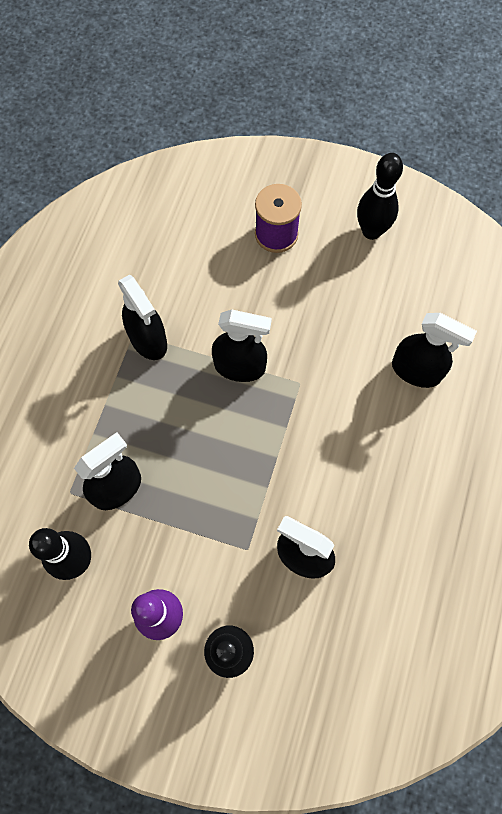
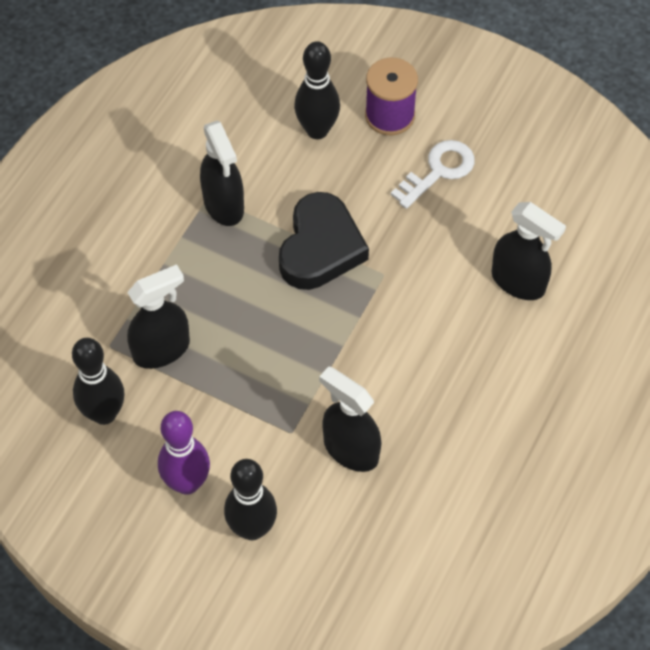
camera: 10 degrees right, 10 degrees down
(240, 367) = (320, 248): black spray bottle -> black heart
(328, 278) = (439, 171): none -> white key
(371, 231) = (499, 128): black bowling pin -> black bowling pin (317, 130)

